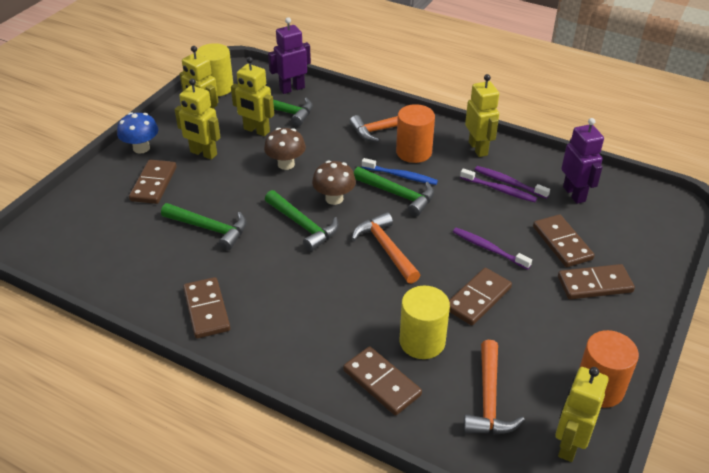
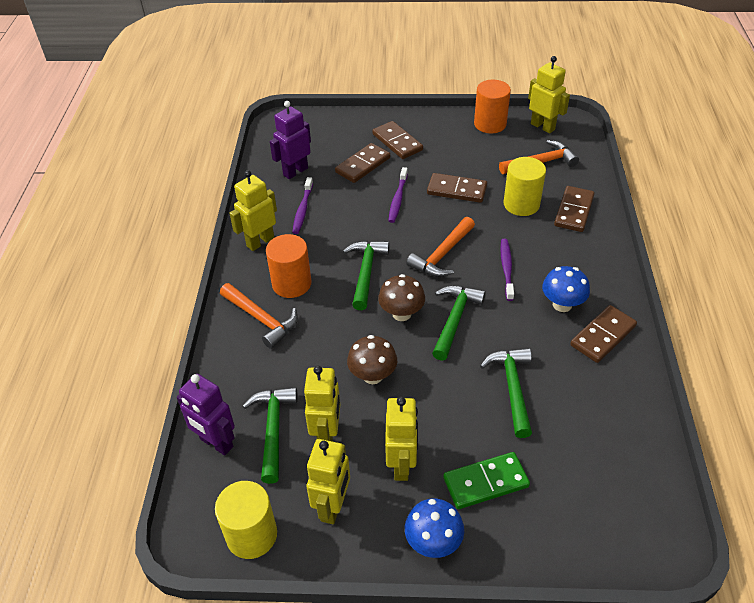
camera: 115 degrees left, 5 degrees up
(153, 184) = (486, 482): brown domino -> green domino
(263, 301) = (562, 304): none -> blue mushroom
(401, 176) = (336, 280): blue toothbrush -> none
(499, 190) = (316, 212): purple toothbrush -> purple toothbrush (506, 269)
(569, 444) = (542, 126): yellow robot -> yellow robot turned 135 degrees counterclockwise

